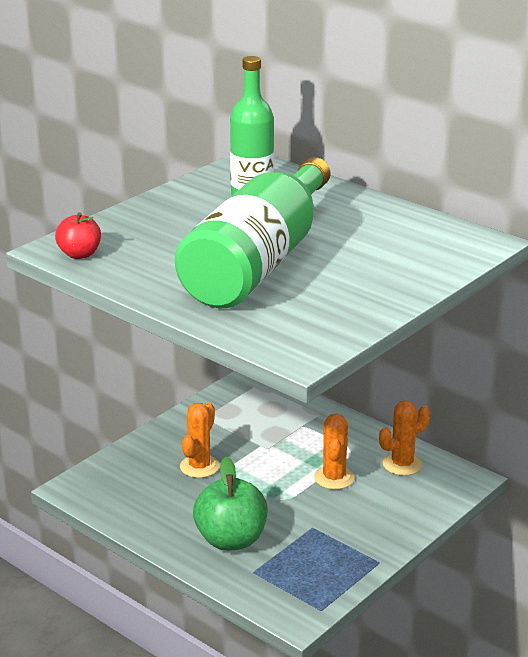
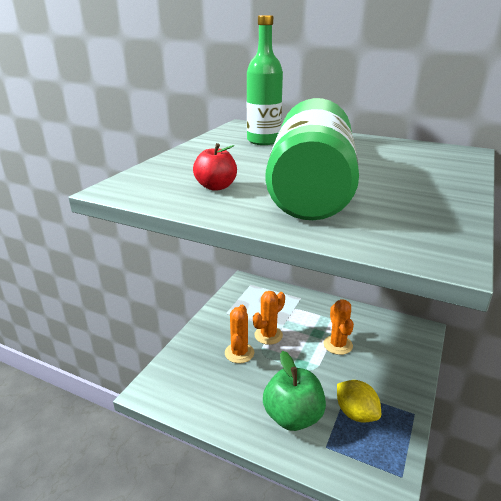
camera: 15 degrees left, 0 degrees up
(79, 254) = (144, 190): red apple -> red apple (216, 187)
(308, 549) = (356, 413): none -> yellow lemon
(402, 464) = (375, 326): orange cactus -> orange cactus (268, 335)

